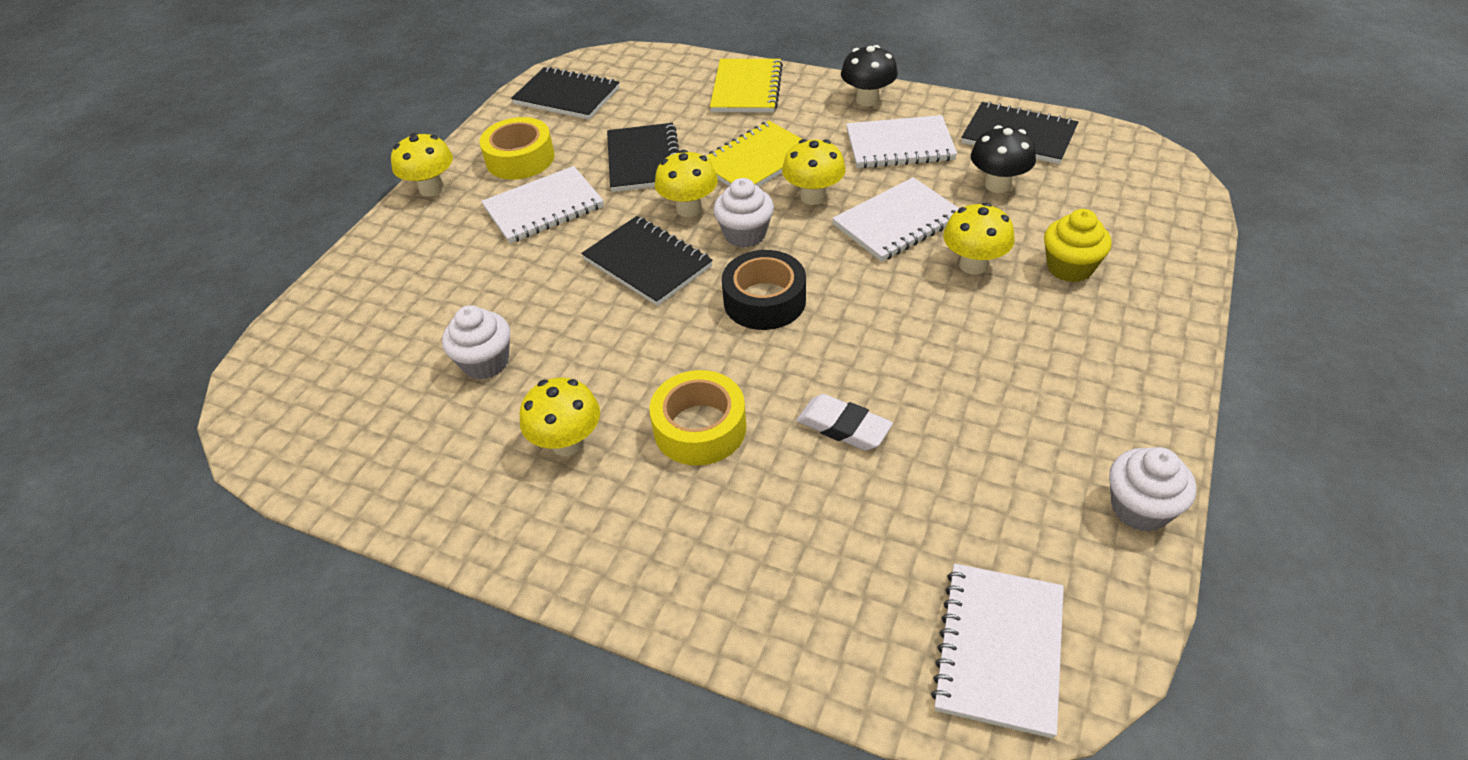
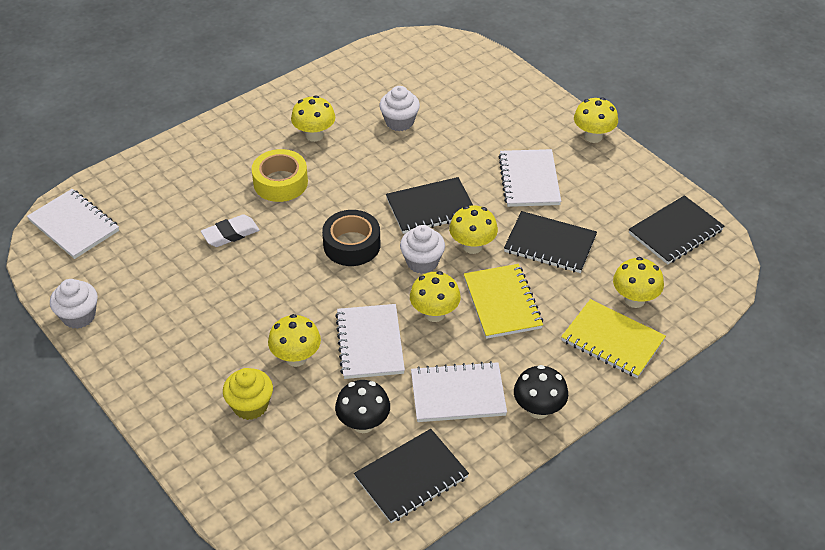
camera: 115 degrees right, 0 degrees up
(520, 159) = (600, 185): yellow tape -> none
(682, 92) = (634, 300): none -> yellow mushroom
(899, 145) = (458, 394): white notebook -> white notebook turned 60 degrees clockwise

